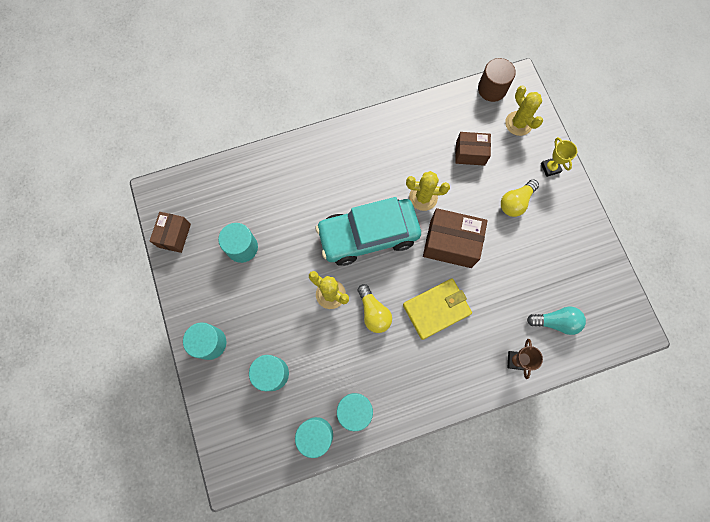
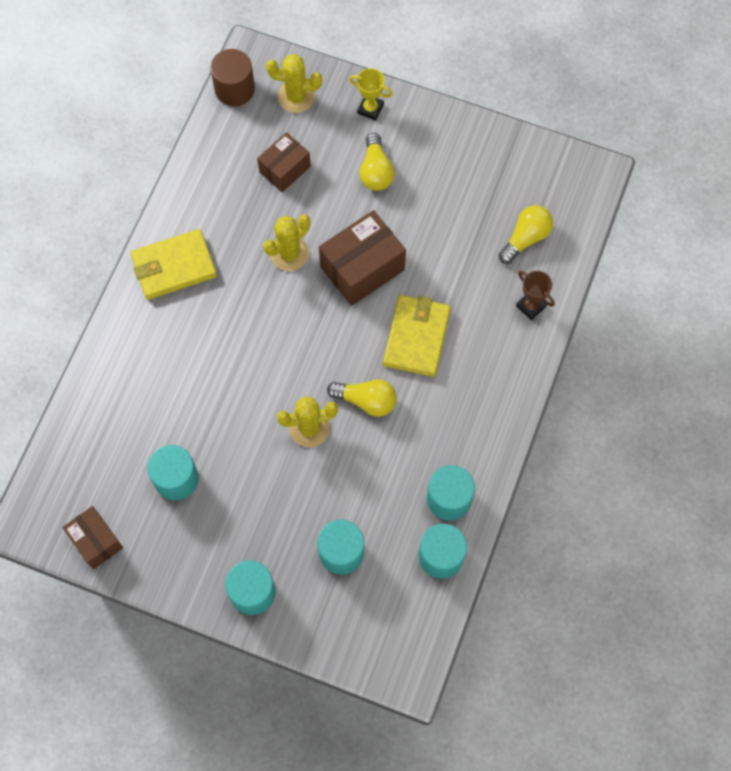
camera: 50 degrees left, 5 degrees down
(361, 145) = (174, 266): none -> yellow wallet
(368, 235) = (280, 340): turquoise car -> none
(555, 322) = (525, 238): turquoise light bulb -> yellow light bulb

